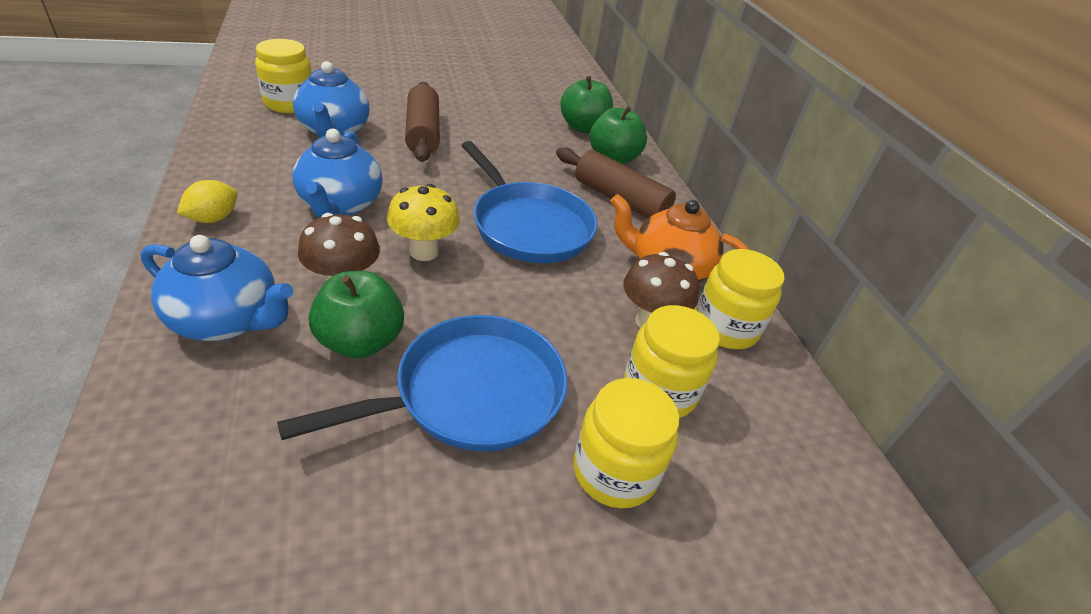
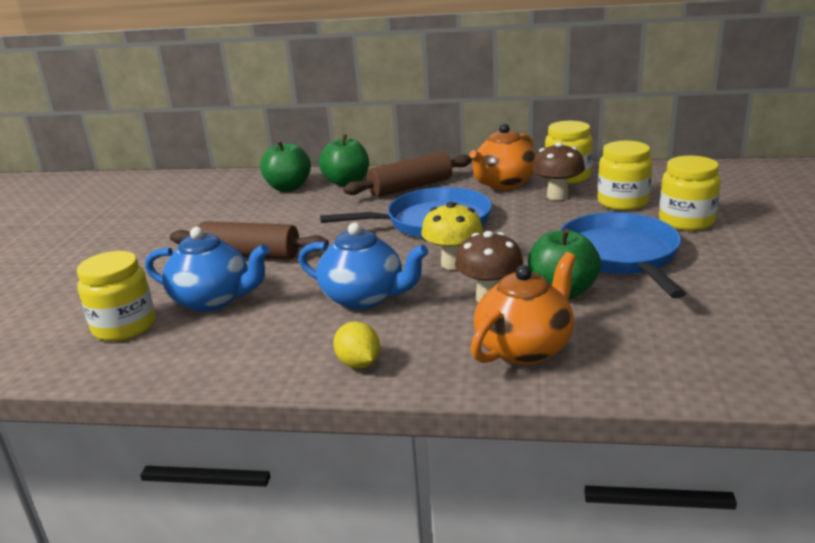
camera: 60 degrees left, 15 degrees down
(227, 320) = (525, 348): blue teapot -> orange teapot

